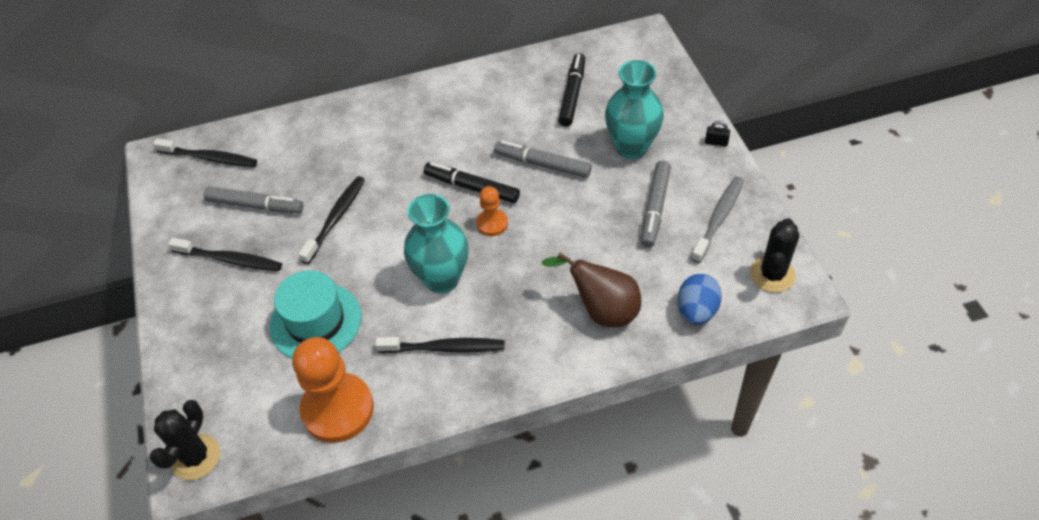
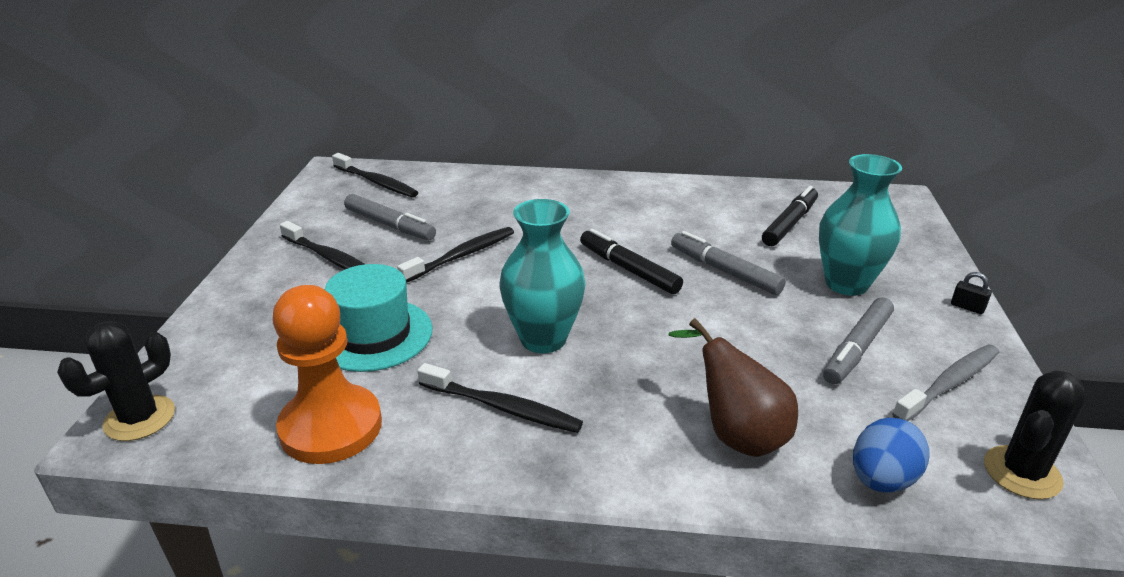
camera: 20 degrees right, 20 degrees down
(492, 223) = (634, 306): orange pawn -> none

